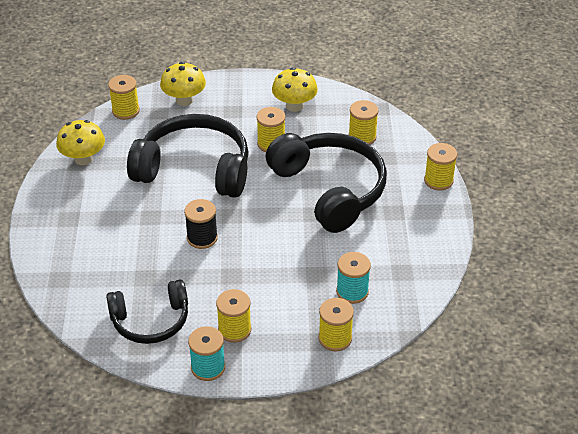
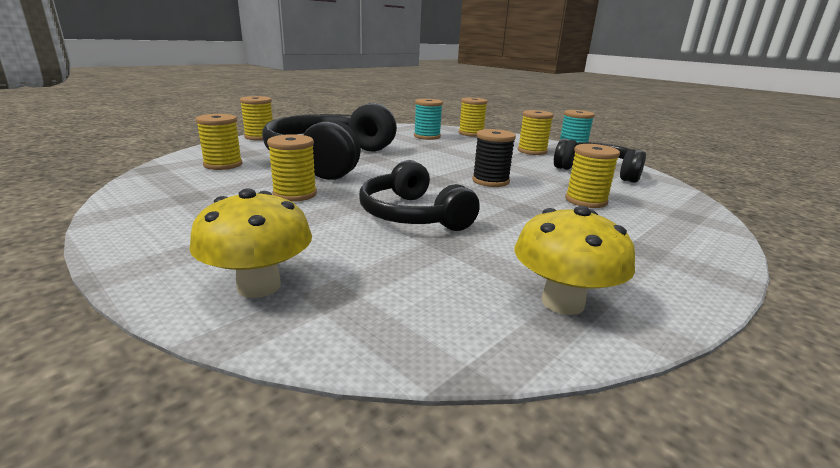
camera: 135 degrees left, 20 degrees down
(126, 111) = (377, 335): yellow spool -> yellow spool (586, 201)
(194, 169) = (412, 215): black headphones -> black headphones, size x0.61
(294, 106) = (187, 204): yellow mushroom -> none

